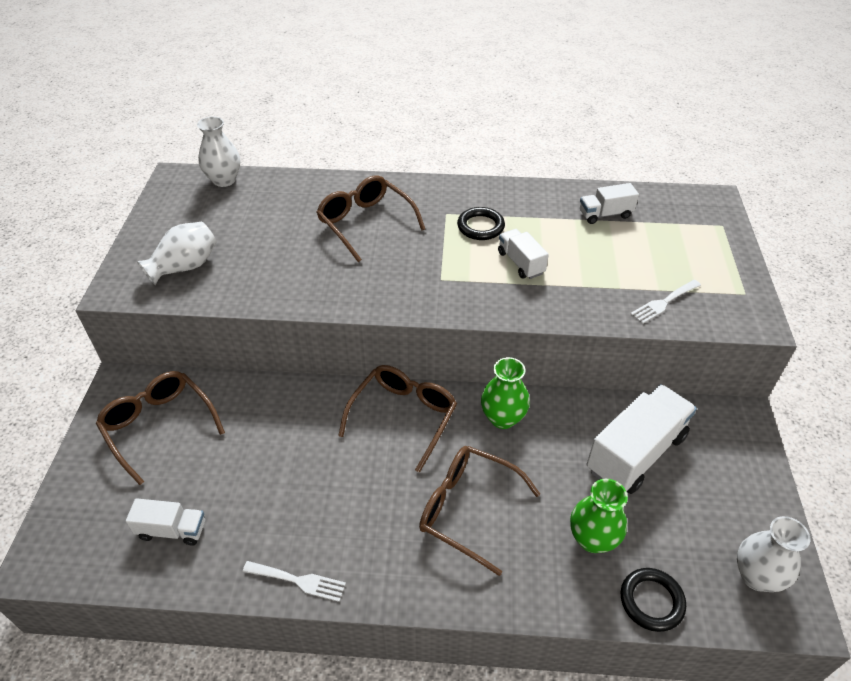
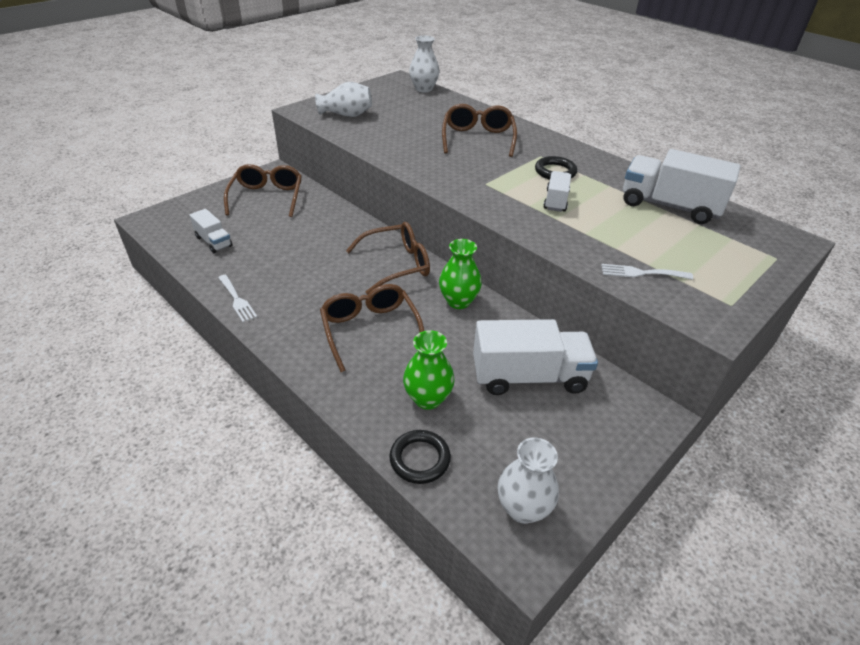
camera: 40 degrees right, 5 degrees down
(605, 214) = (669, 206): white truck -> white truck, size x1.89

